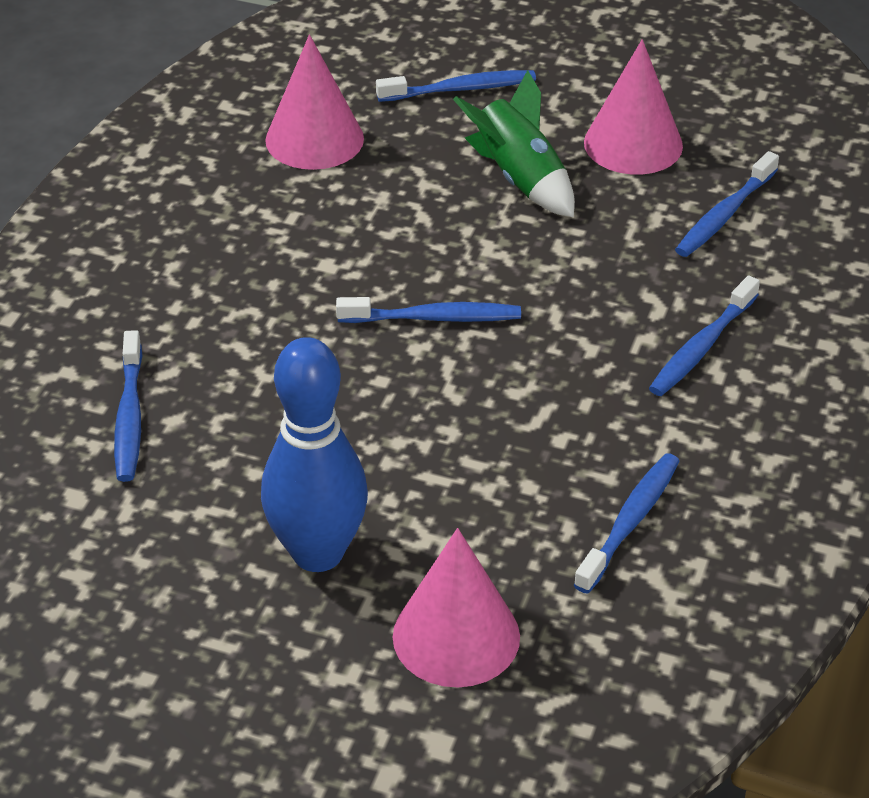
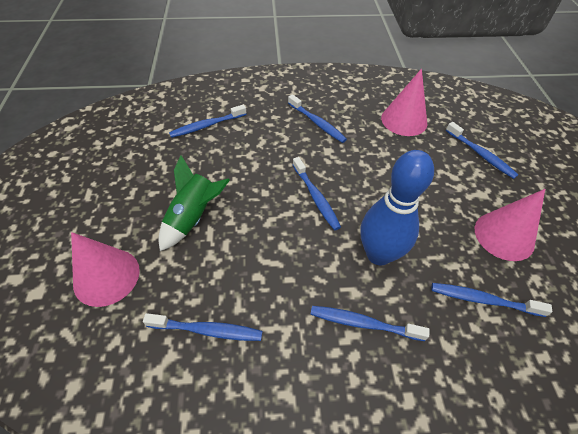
camera: 65 degrees right, 10 degrees up
(240, 253) = (317, 123): none -> blue toothbrush
(317, 553) = (148, 207): blue bowling pin -> blue bowling pin (378, 254)
(519, 179) = (436, 197): green rocket -> green rocket (193, 217)

